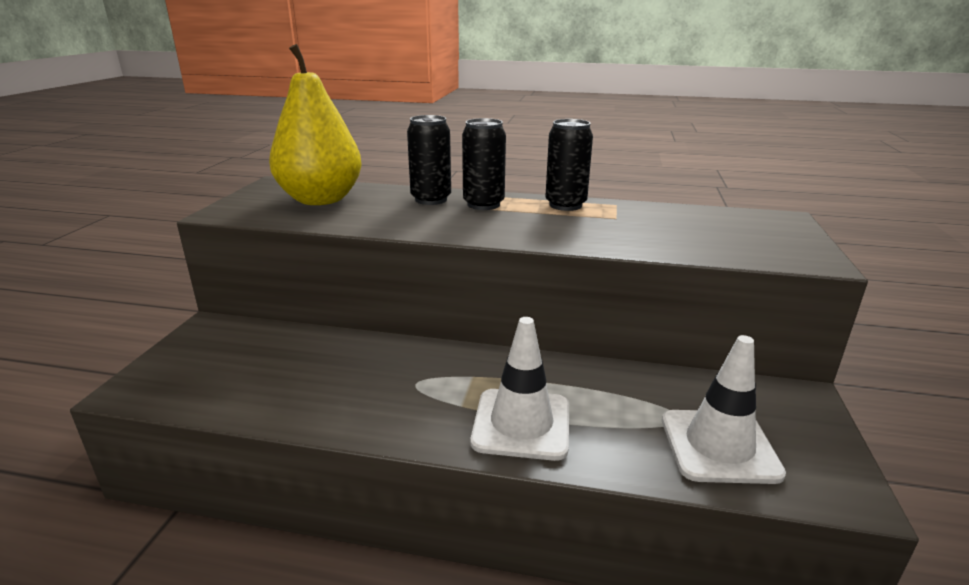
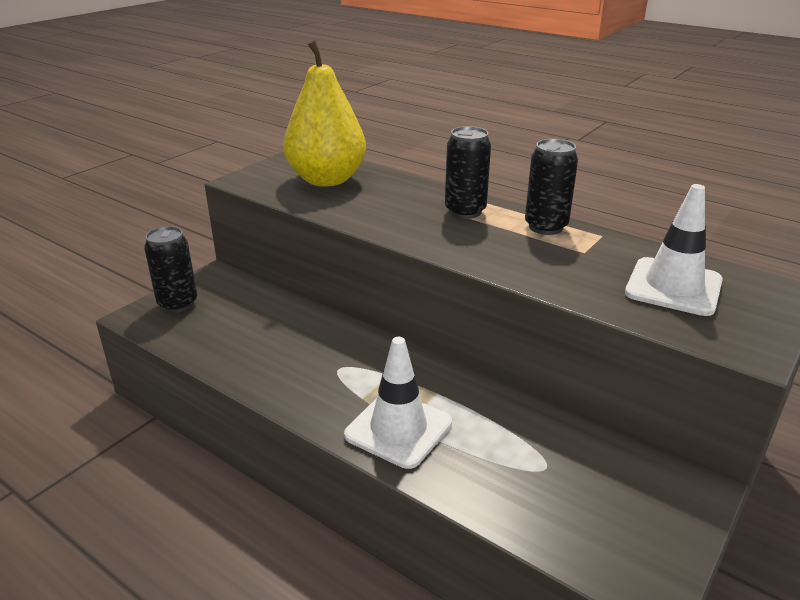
camera: 25 degrees right, 5 degrees up
(431, 199) = (421, 196): black can -> black can (178, 304)
(719, 446) = (559, 504): white traffic cone -> white traffic cone (673, 287)

